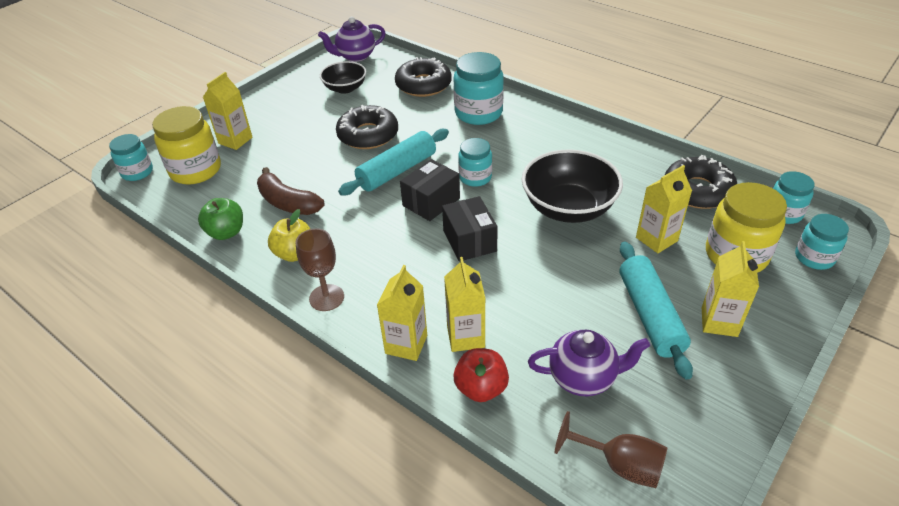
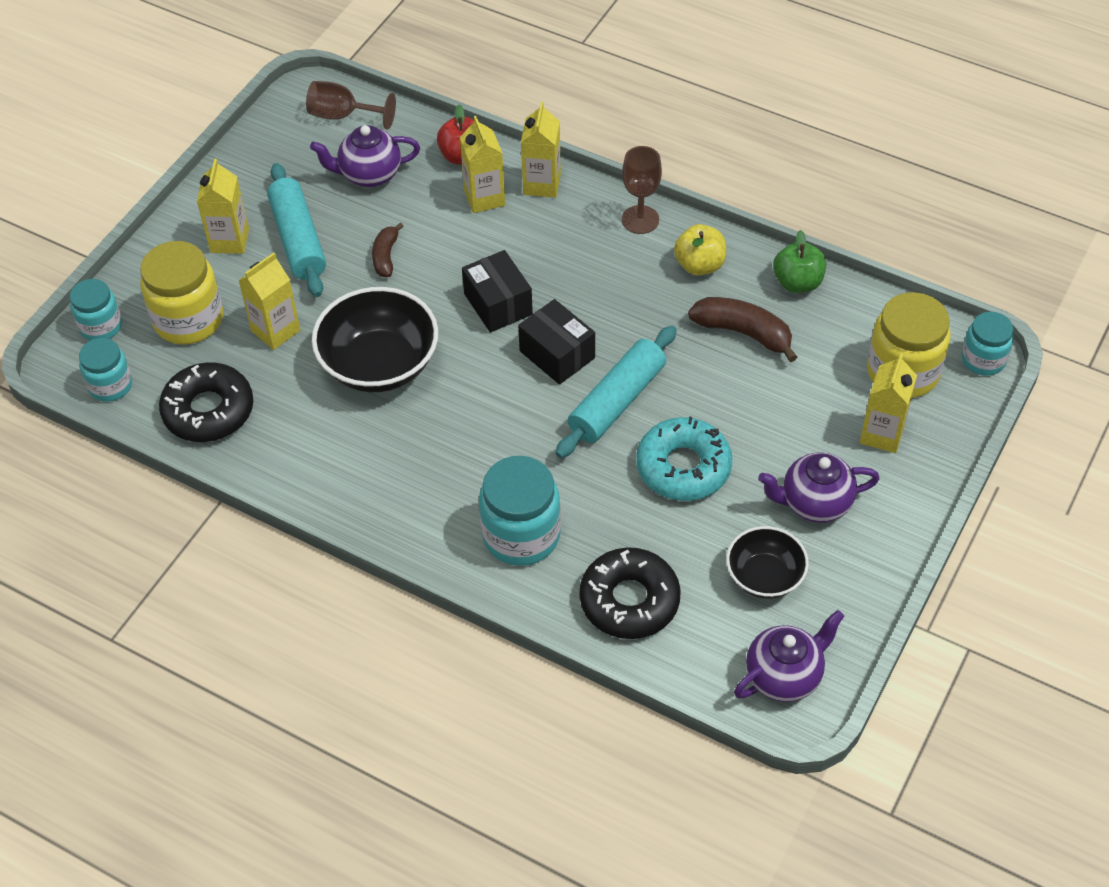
camera: 170 degrees right, 10 degrees up
(298, 113) = (814, 503): none -> purple teapot
(368, 135) = (683, 467): black donut -> turquoise donut
(431, 202) = (557, 354): black box -> black box turned 75 degrees counterclockwise
(475, 177) = (506, 401): turquoise jar -> none
(564, 290) = (386, 256): none -> brown banana

